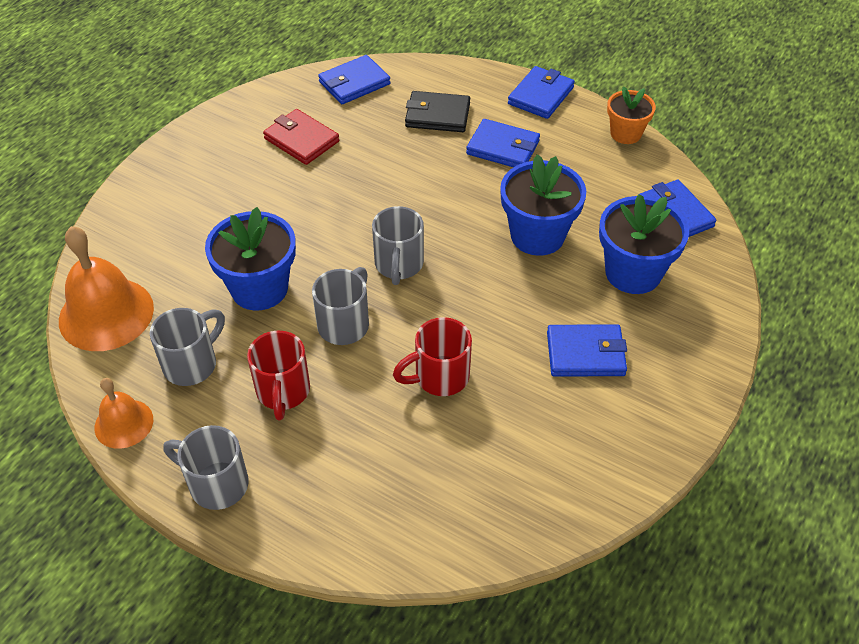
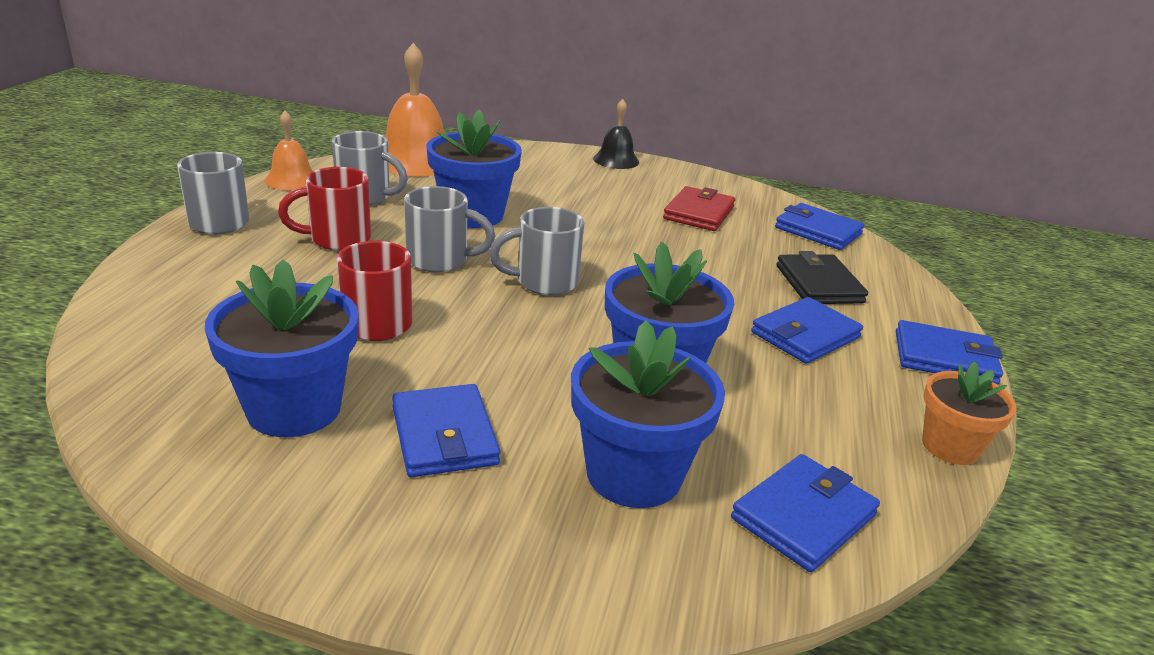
camera: 70 degrees right, 20 degrees down
(164, 160) = (616, 160): none -> black bell
(503, 148) = (805, 335): blue wallet -> blue wallet turned 45 degrees clockwise
(544, 431) = (294, 408): none -> blue flower pot

